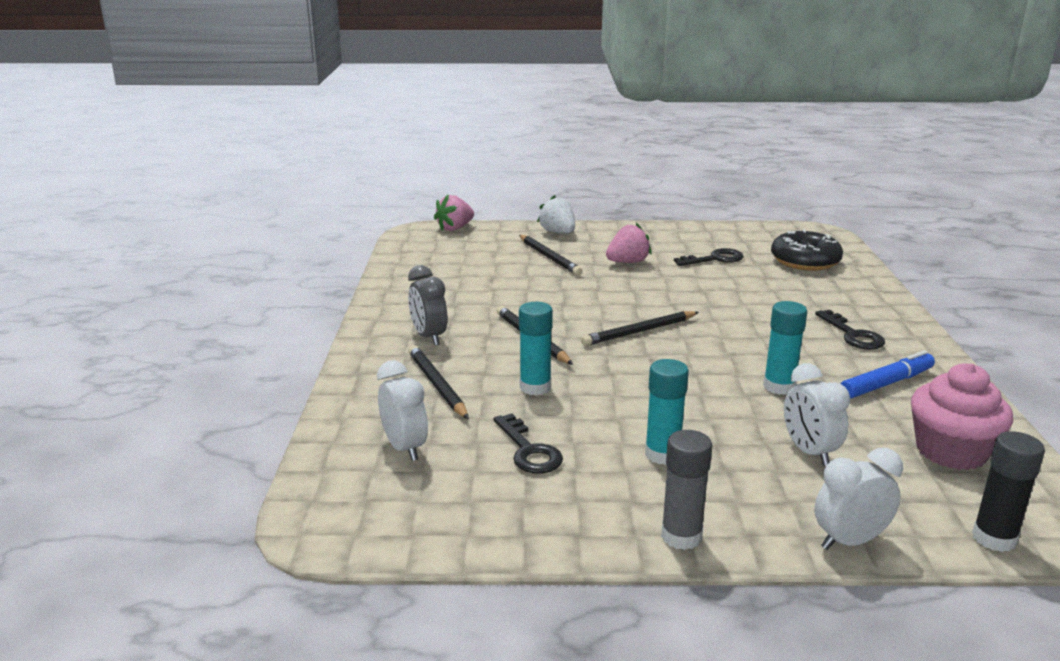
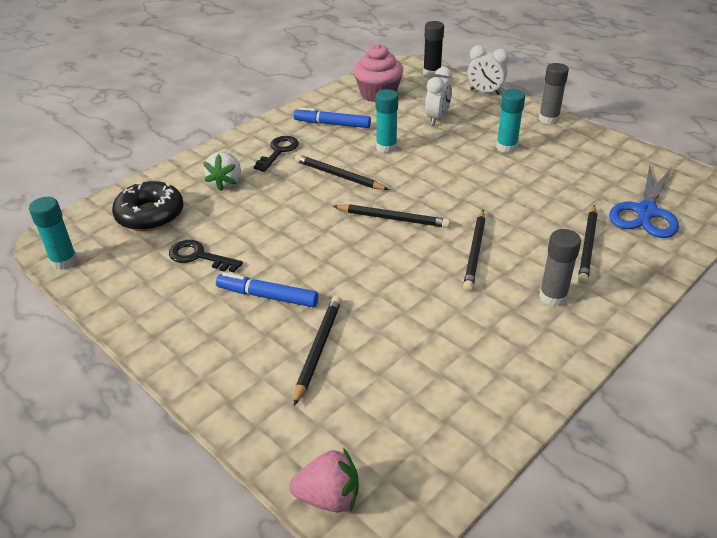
camera: 135 degrees left, 15 degrees up
(404, 448) = (646, 212): white clock -> blue scissors
(429, 337) = (553, 297): grey clock -> grey glue stick
(529, 450) = (573, 179): black key -> none
(535, 387) = (523, 212): turquoise glue stick -> turquoise glue stick (64, 261)
(558, 232) = (238, 394): white strawberry -> white strawberry (226, 183)
(627, 262) = (267, 296): pink strawberry -> blue marker
(755, 341) = (338, 176): none -> black pencil

